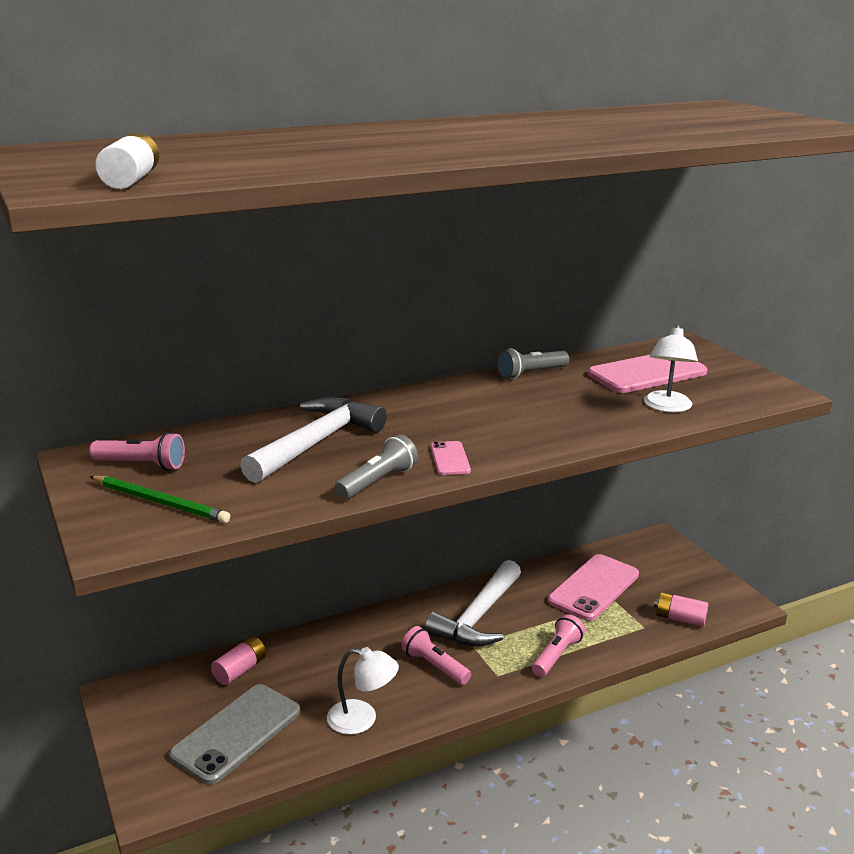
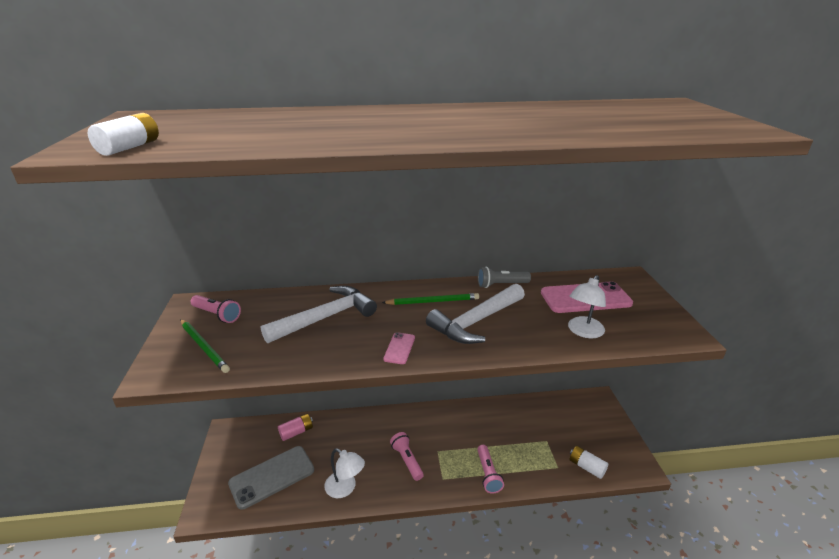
camera: 20 degrees right, 5 degrees up
(377, 482) = (340, 358): grey flashlight -> none
(454, 404) = (433, 301): none -> green pencil
(478, 617) = (451, 430): white hammer -> white hammer (476, 321)
(556, 655) = (488, 474): pink flashlight -> pink flashlight turned 120 degrees clockwise
(593, 588) = (536, 426): pink phone -> none
(680, 618) = (586, 467): pink battery -> white battery

